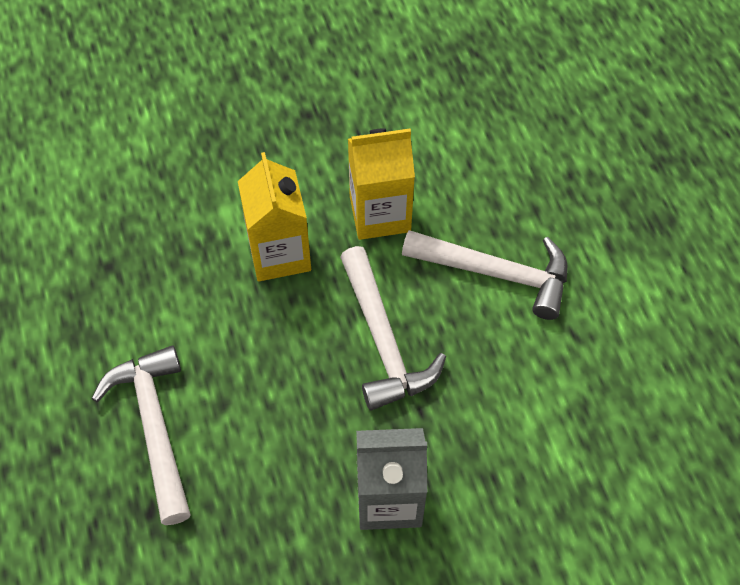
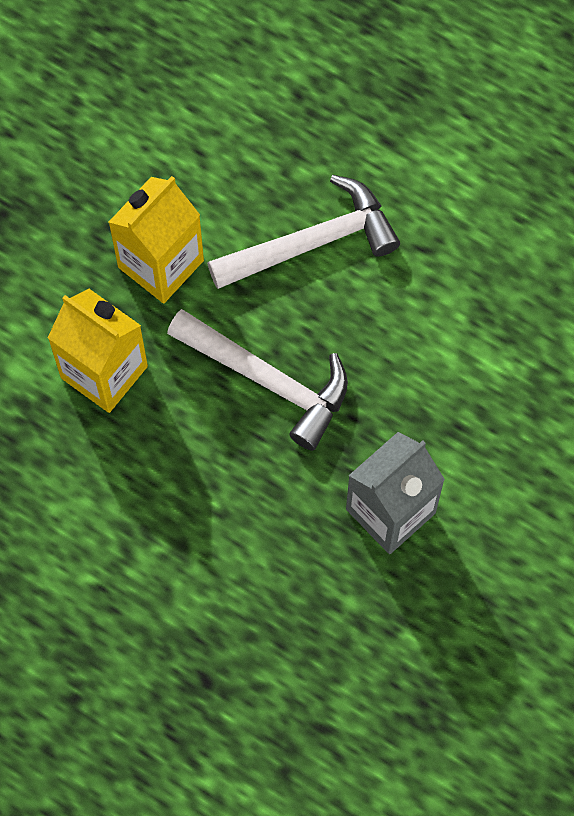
camera: 40 degrees left, 10 degrees up
(154, 427) = (141, 611): white hammer -> none

